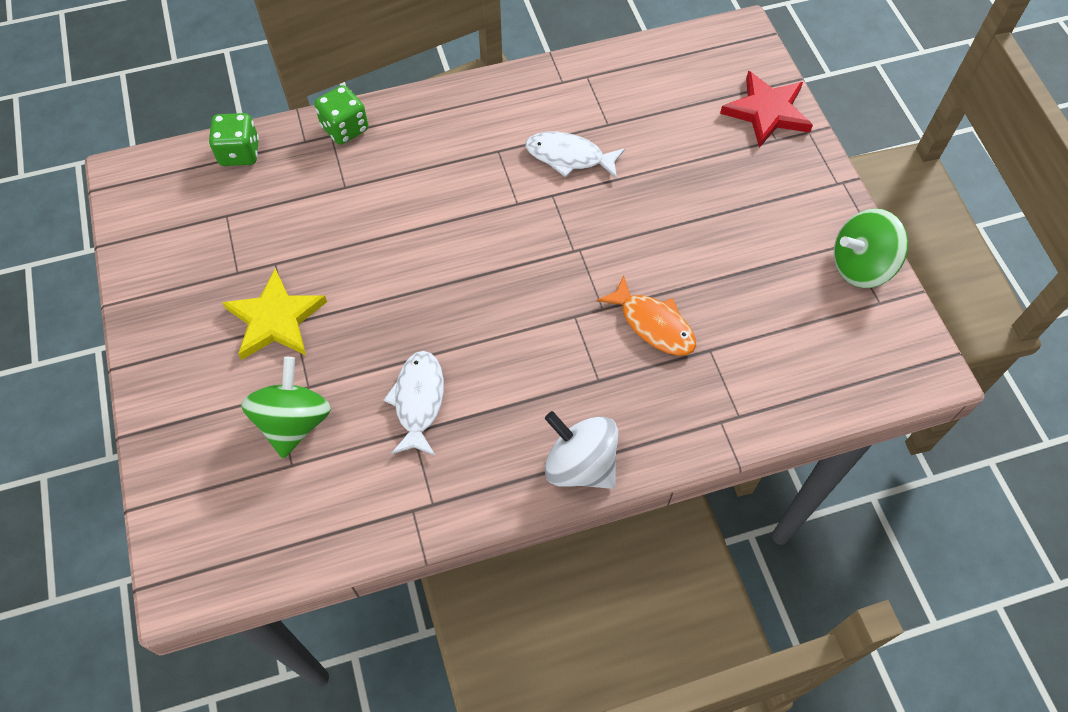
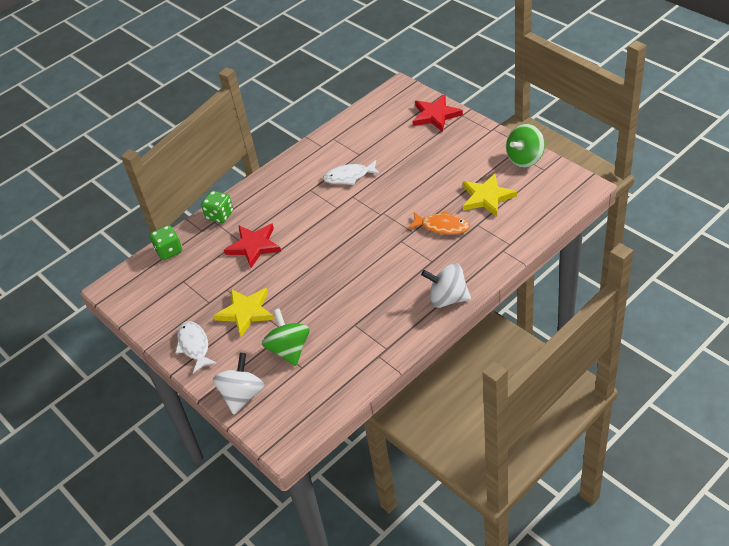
camera: 20 degrees left, 15 degrees down
(180, 465) = (242, 395): none -> white spinning top
(358, 208) = (254, 246): none -> red star
(418, 401) = (347, 311): white fish -> white fish (194, 346)
(756, 307) = (487, 197): none -> yellow star

